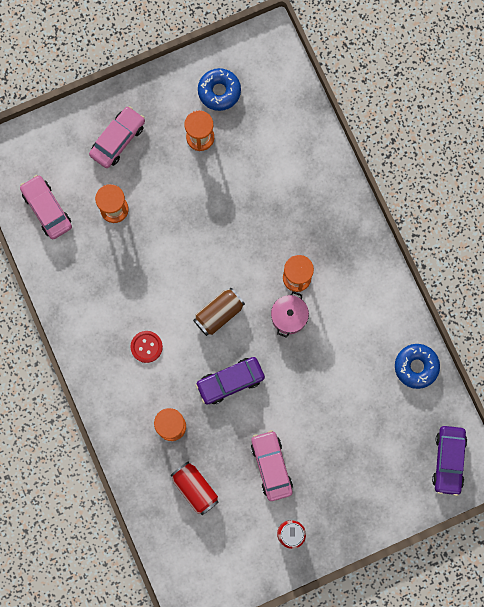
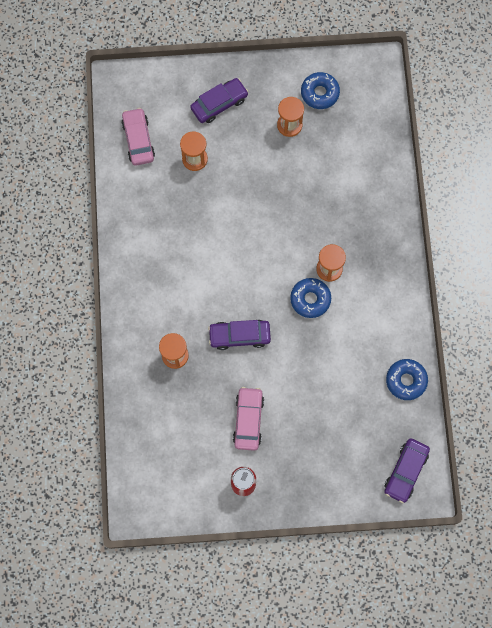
camera: 20 degrees right, 5 degrees down
(118, 140) = (219, 104): pink car -> purple car
(146, 347) = (179, 281): red button -> none
(195, 488) = (175, 415): red can -> none
(219, 314) = (251, 276): brown can -> none
(289, 317) = (310, 299): pink pot -> blue donut

